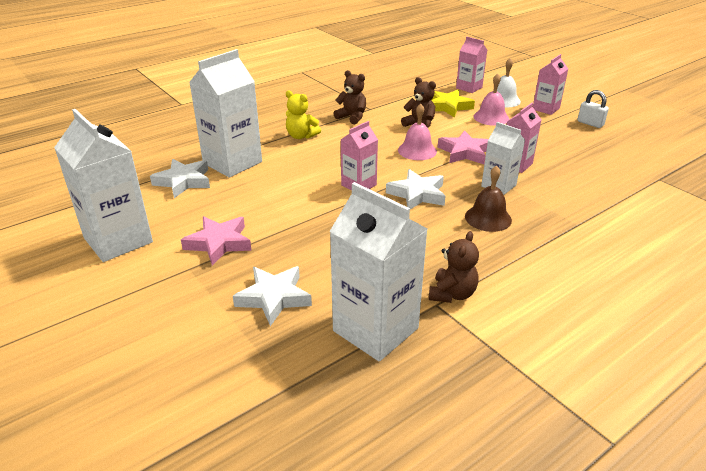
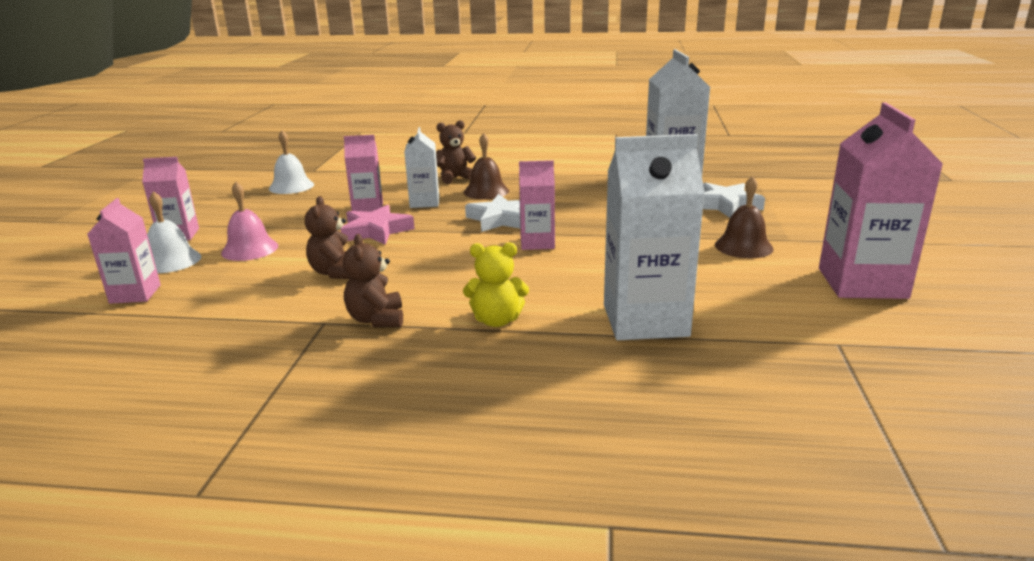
camera: 135 degrees left, 10 degrees down
(118, 240) = (862, 283): white carton -> pink carton
(183, 181) = (740, 320): white star -> none
(219, 243) = (743, 246): pink star -> brown bell
(301, 136) = (496, 320): yellow teddy bear -> yellow teddy bear turned 105 degrees clockwise
(417, 150) = (411, 249): pink bell -> none
(448, 107) = (241, 280): yellow star -> none
(452, 294) = (596, 174): brown teddy bear -> brown teddy bear (455, 178)
(590, 123) = (205, 210): white padlock -> none
(614, 158) = (291, 186): none -> white bell

